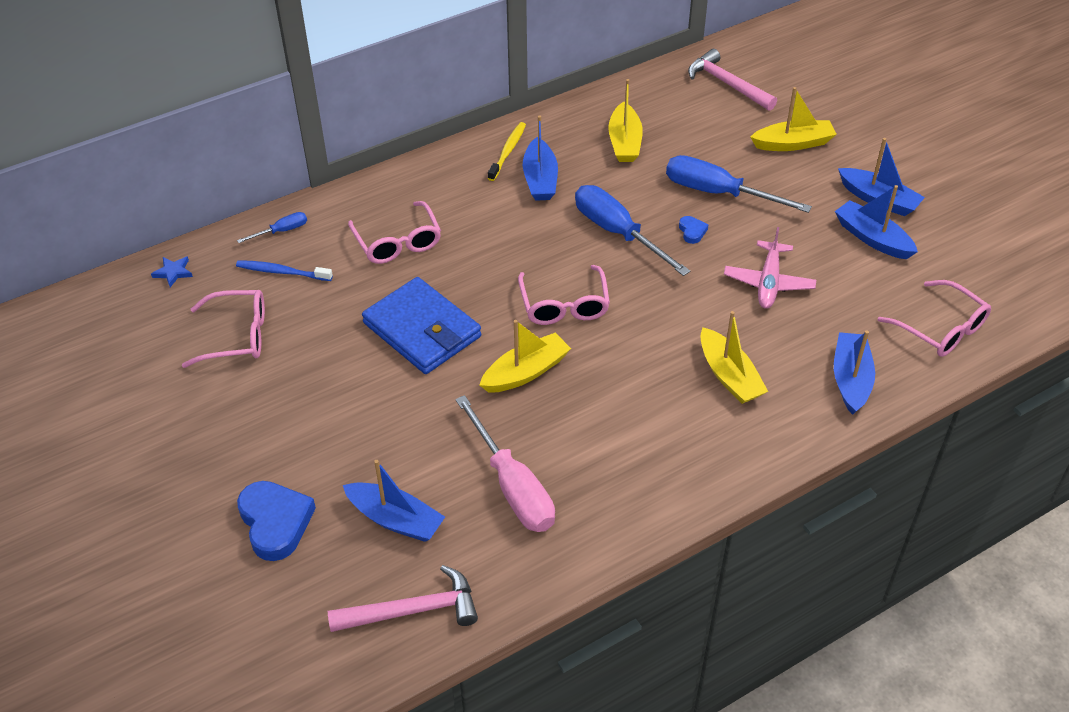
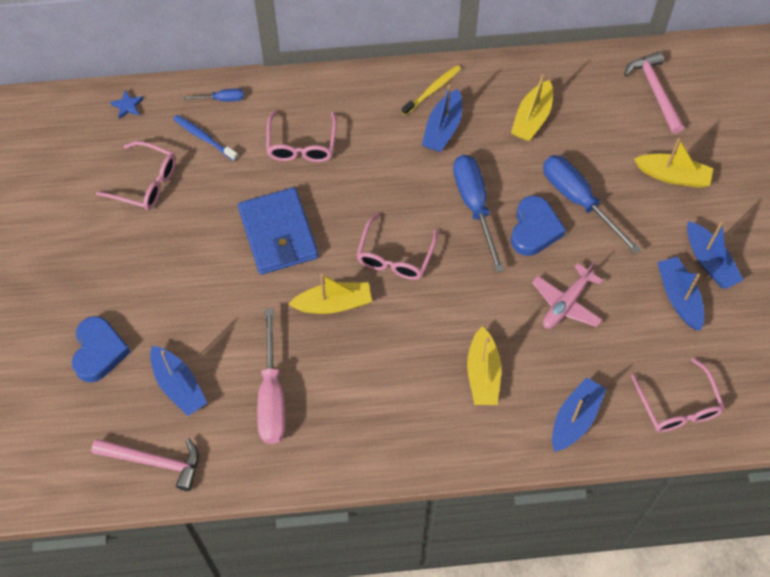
camera: 25 degrees right, 15 degrees up
(692, 231) = (534, 229): blue heart -> blue heart, size x2.14

